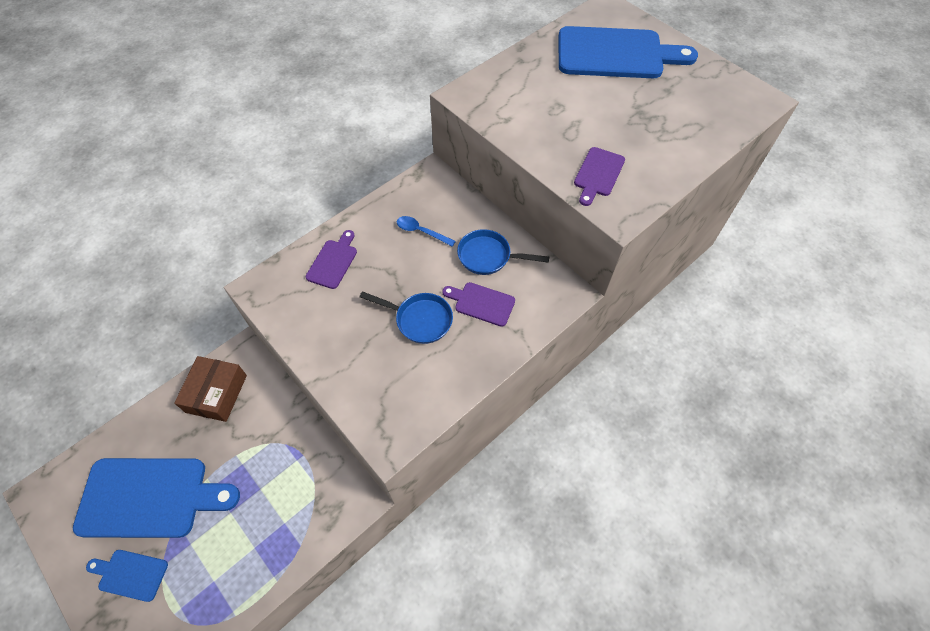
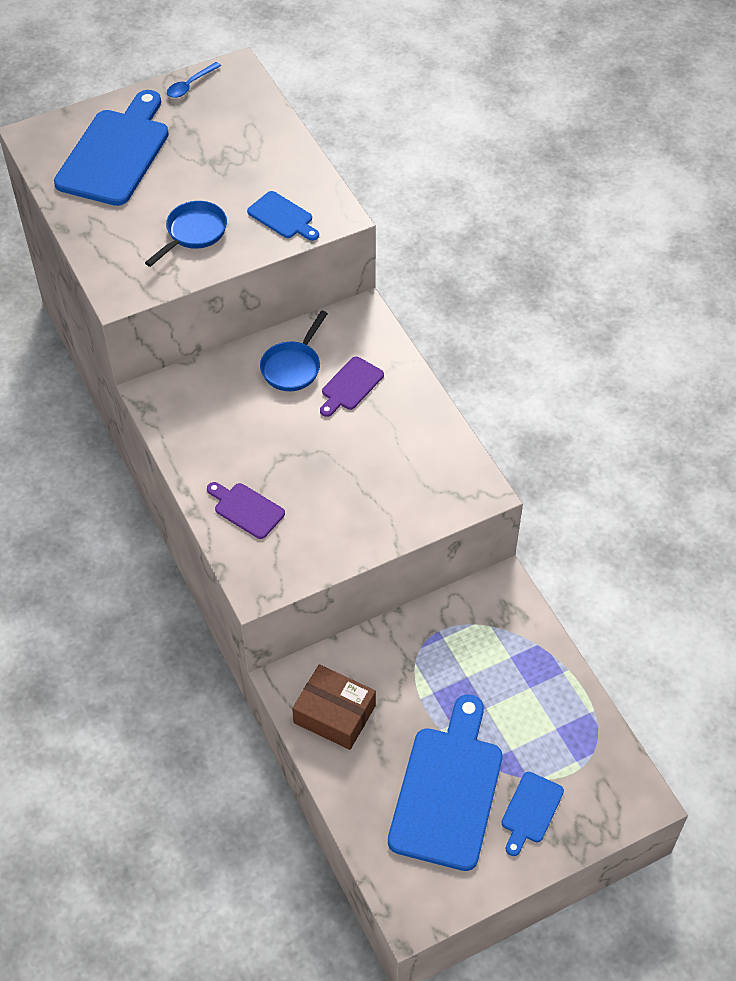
camera: 75 degrees left, 5 degrees down
(419, 320) = (353, 442): blue pan -> blue pan (193, 233)
(421, 231) = (235, 419): blue spoon -> blue spoon (190, 85)
(598, 174) = (282, 217): purple cutting board -> blue cutting board

